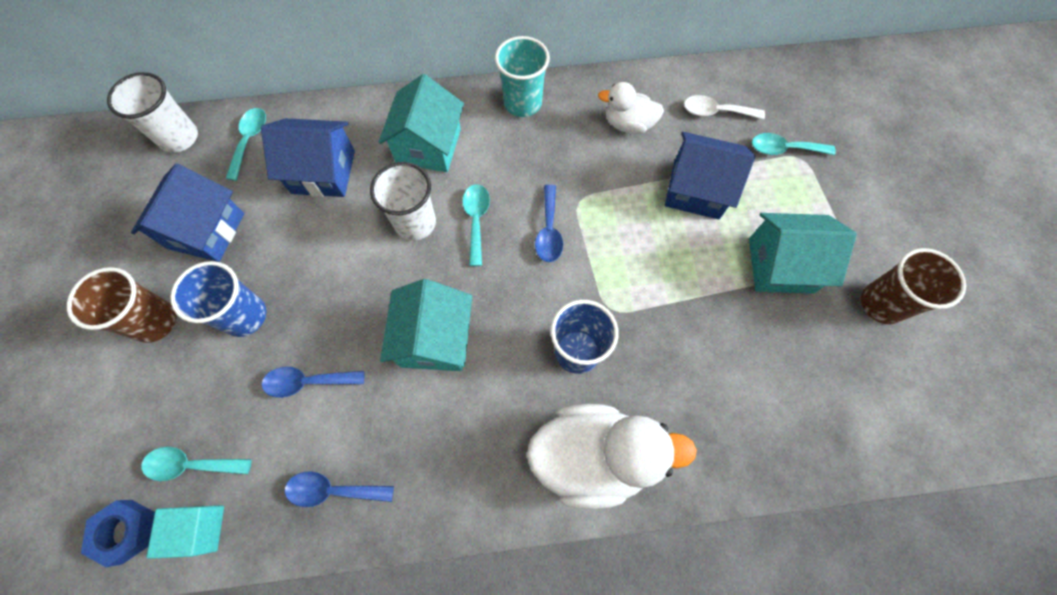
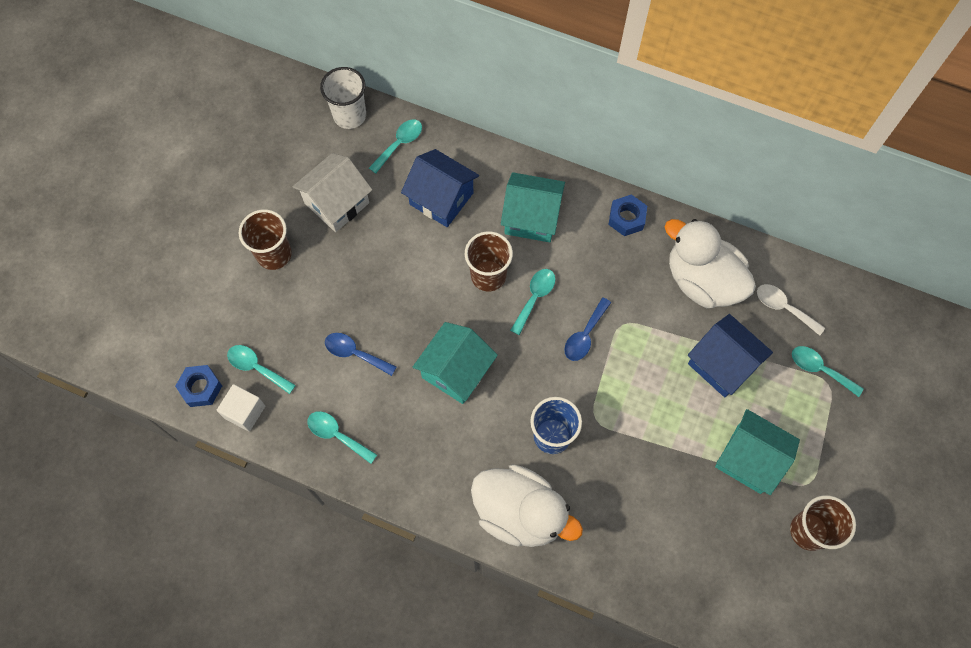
camera: 30 degrees right, 0 degrees up
(200, 529) = (245, 412): turquoise cube -> white cube
(206, 231) = (336, 203): blue house -> white house
(245, 316) = (335, 283): blue cup -> none
(333, 490) = (337, 435): blue spoon -> turquoise spoon
(415, 223) = (488, 276): white cup -> brown cup
(428, 146) = (531, 217): turquoise house -> turquoise house turned 60 degrees clockwise
(522, 103) = (626, 218): turquoise cup -> blue nut
(628, 124) = (702, 281): white duck -> white duck, size x1.79

